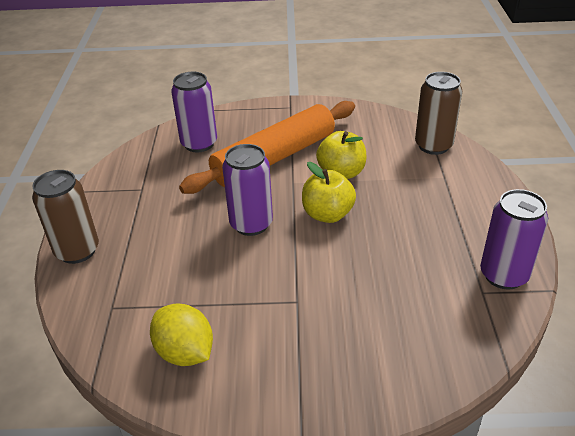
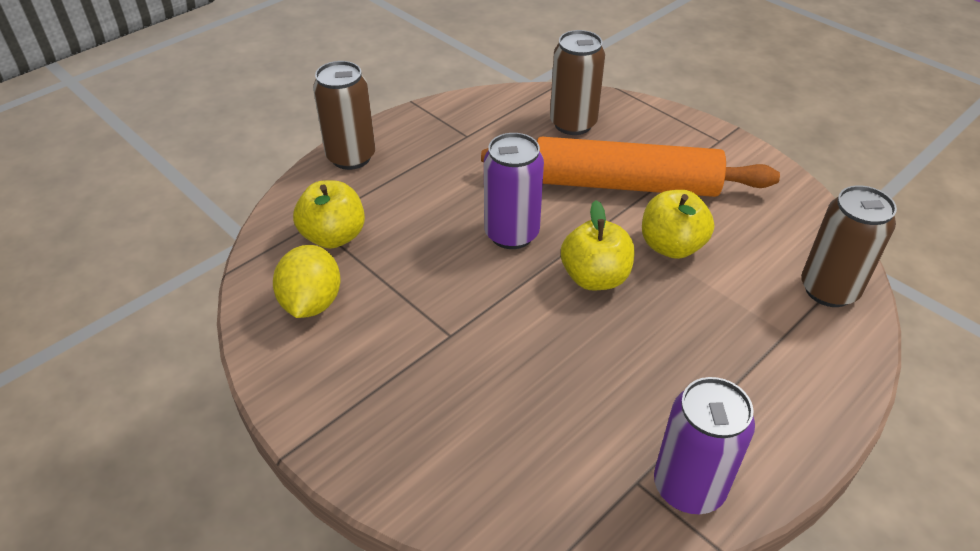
camera: 45 degrees right, 5 degrees up
(139, 304) = (334, 236): none -> yellow apple
(199, 144) = (573, 124): purple can -> brown can

